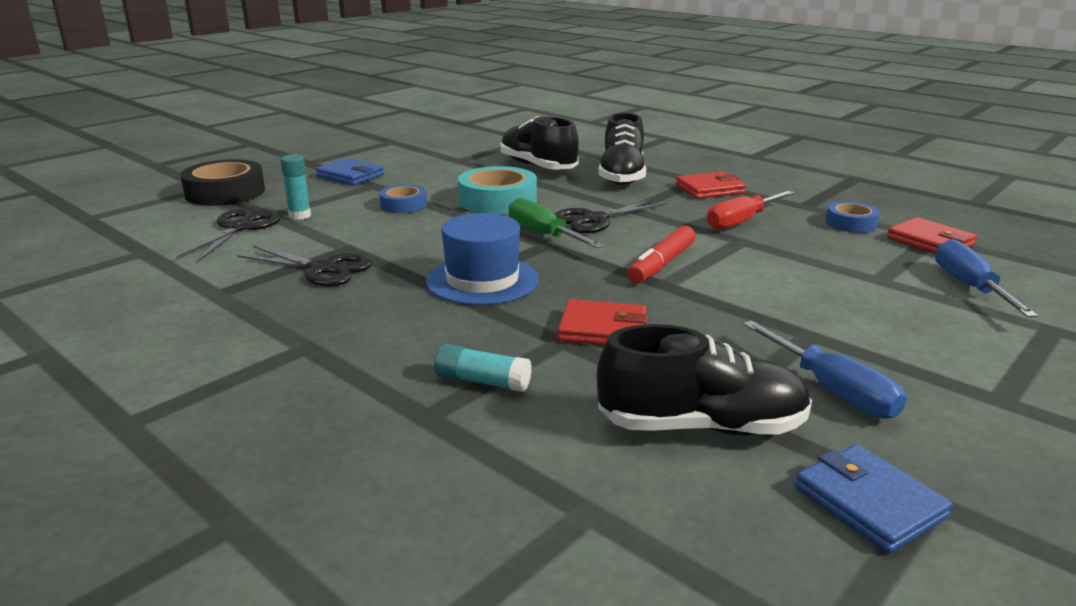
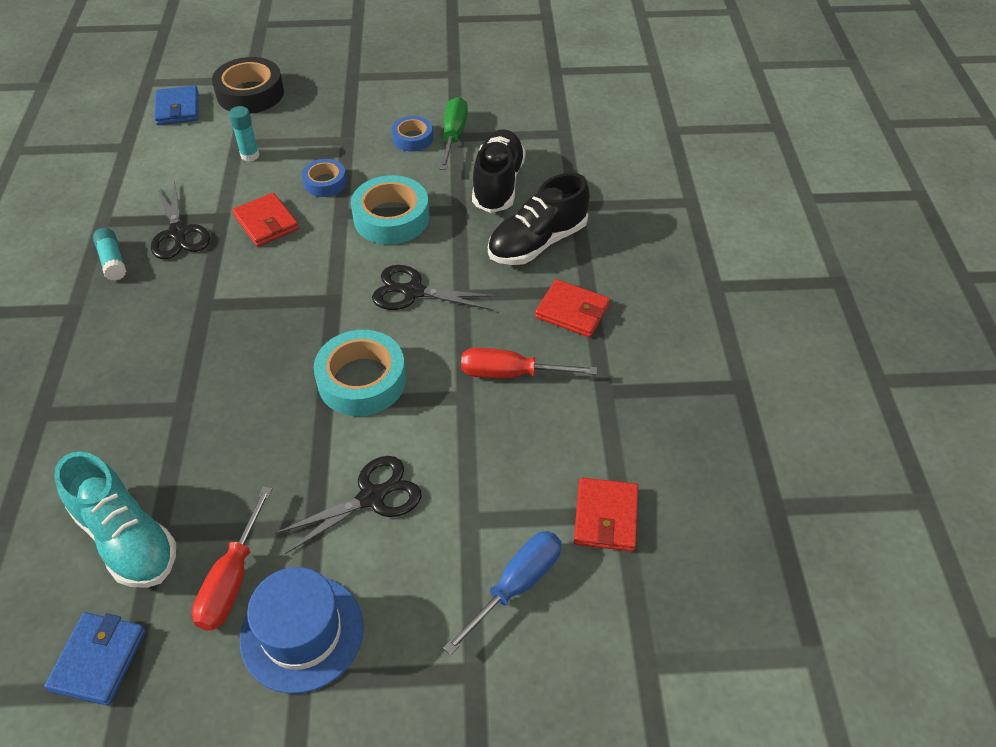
camera: 45 degrees right, 25 degrees up
(240, 228) = (201, 149): black scissors -> black scissors (373, 496)
(350, 175) = (351, 115): blue wallet -> blue wallet (178, 109)
(482, 280) = (236, 312): blue hat -> blue hat (302, 632)
(482, 381) = (97, 409): turquoise glue stick -> turquoise glue stick (112, 261)
(544, 235) = (349, 287): green screwdriver -> green screwdriver (453, 136)
(603, 329) = (218, 417): red wallet -> red wallet (266, 223)
(661, 264) = (362, 380): red marker -> turquoise tape
(701, 426) = (126, 538): black shoe -> turquoise shoe
(831, 390) = (232, 579): blue screwdriver -> red screwdriver
(851, 223) = (593, 443): blue tape -> blue tape (413, 138)

